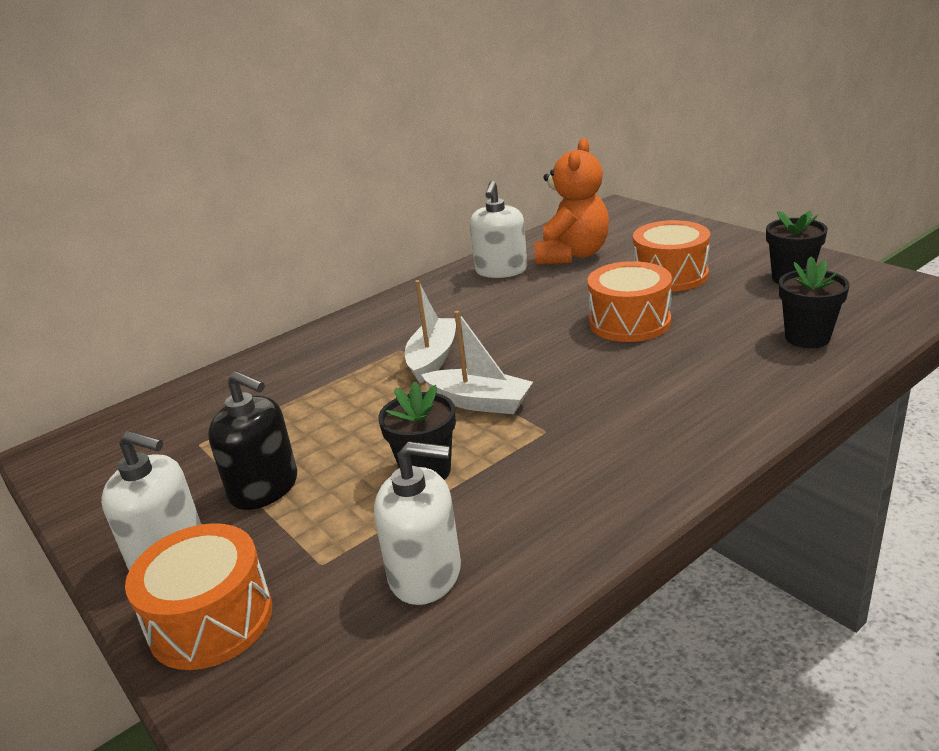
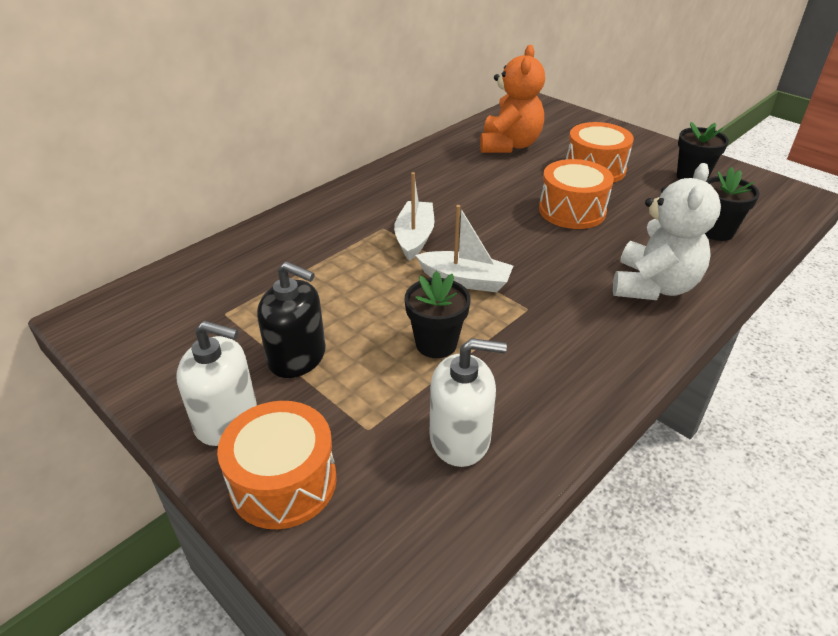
camera: 10 degrees left, 10 degrees up
(501, 270) = (452, 156): white soap dispenser -> none
(709, 402) = (653, 286): none -> white teddy bear

